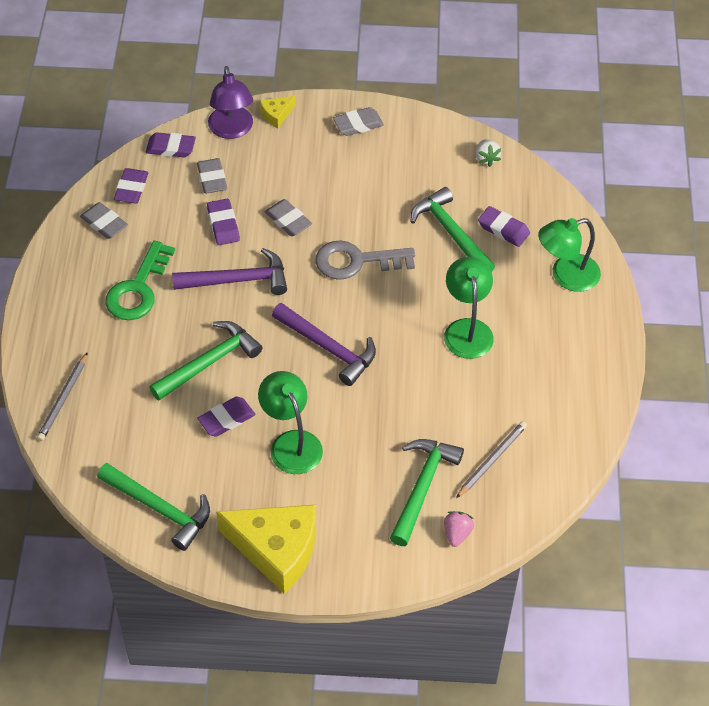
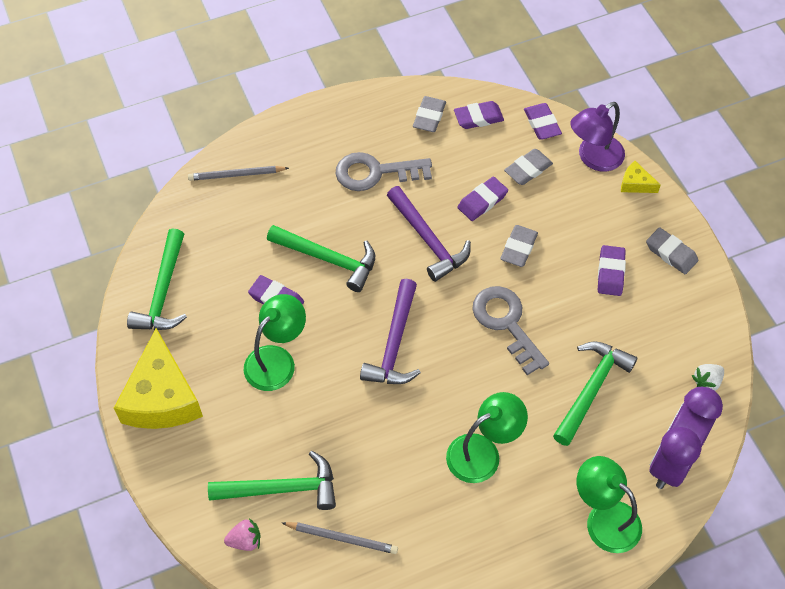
camera: 65 degrees right, 5 degrees up
(138, 289) = (375, 172): green key -> grey key
(503, 229) = (626, 435): purple eraser -> purple eraser (610, 273)
(541, 211) = (672, 461): none -> purple clock

